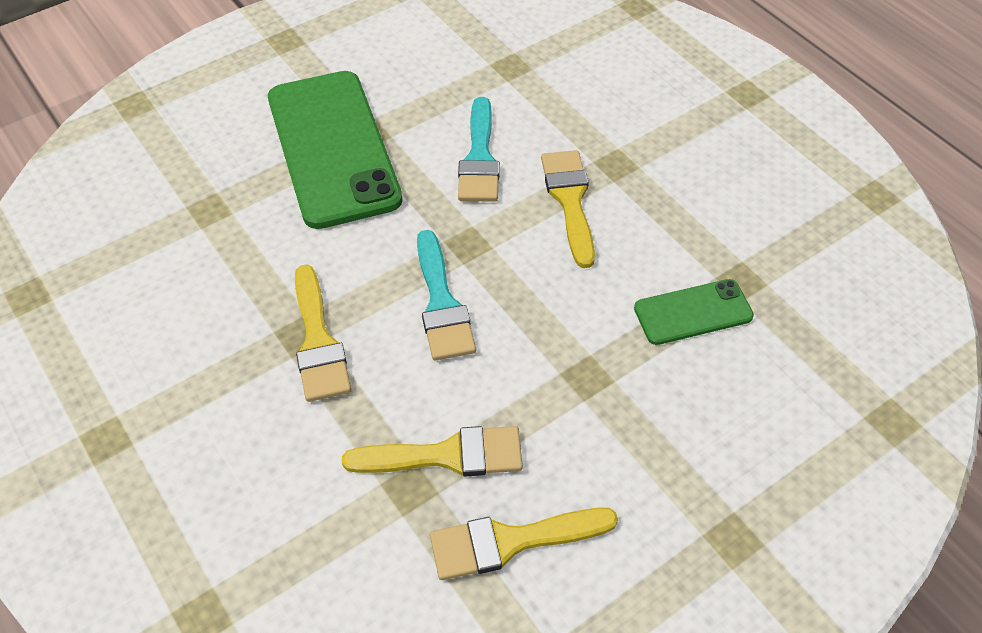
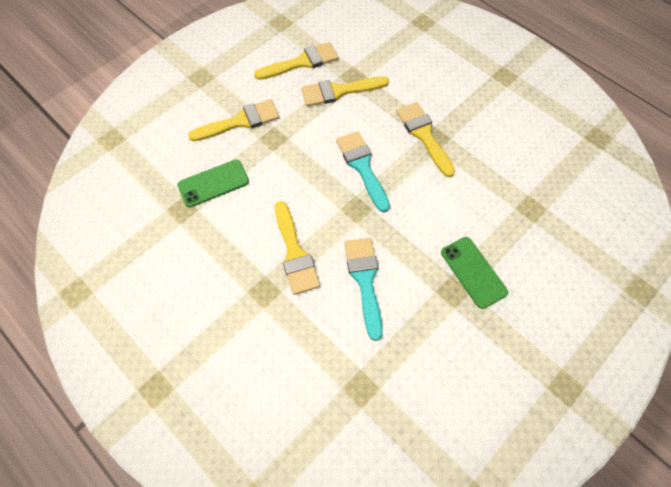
camera: 170 degrees right, 10 degrees up
(333, 148) = (473, 272): green phone -> green phone, size x0.49
(648, 418) = (240, 121): none -> yellow brush

